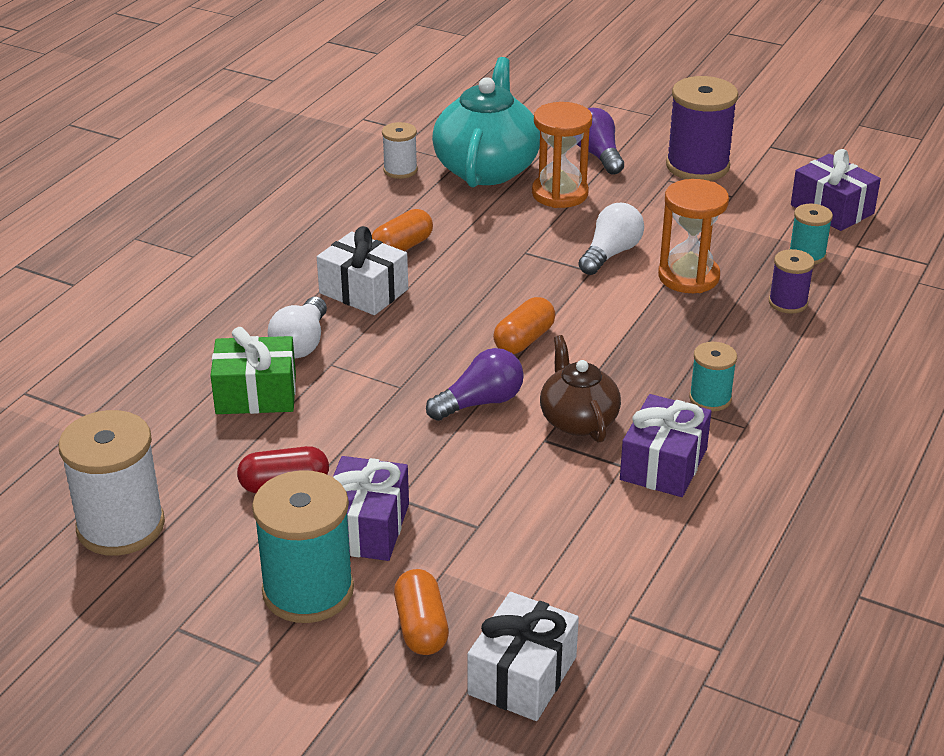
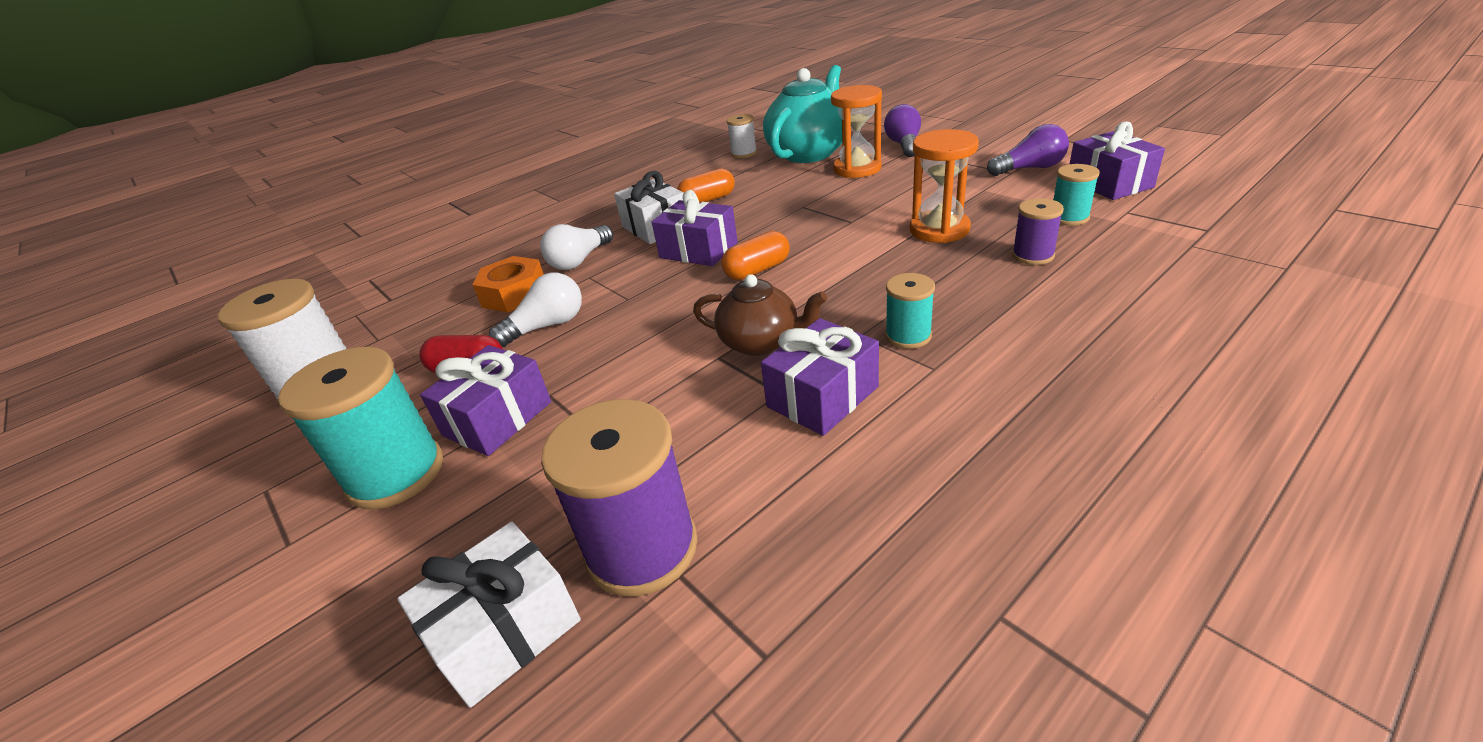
camera: 25 degrees right, 0 degrees up
(256, 394) = (514, 294): green gift -> orange nut
(421, 627) = (456, 538): orange capsule -> none
(440, 319) = (698, 250): none -> purple gift
(480, 402) = (683, 318): purple light bulb -> purple light bulb (1029, 168)
(578, 420) = (761, 342): brown teapot -> brown teapot turned 105 degrees clockwise
(610, 254) = (876, 210): white light bulb -> white light bulb (547, 326)
(697, 166) = (988, 152): purple spool -> purple spool (642, 548)

